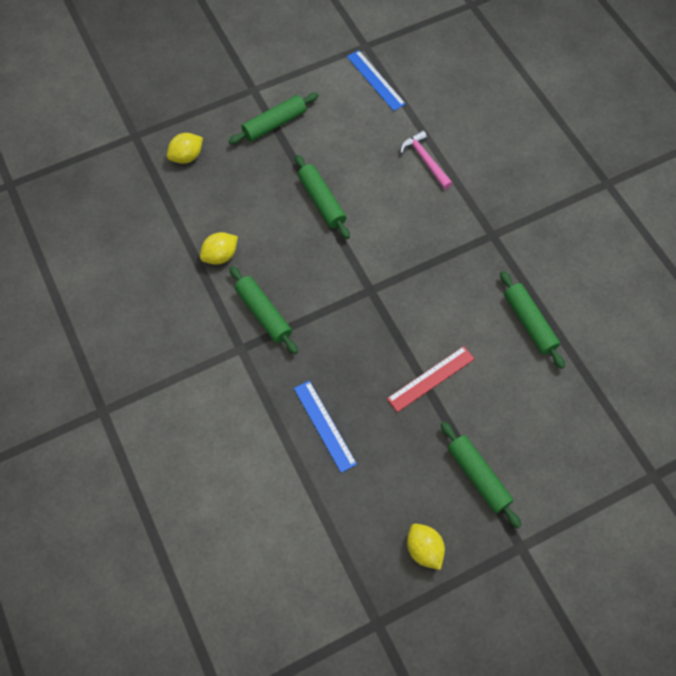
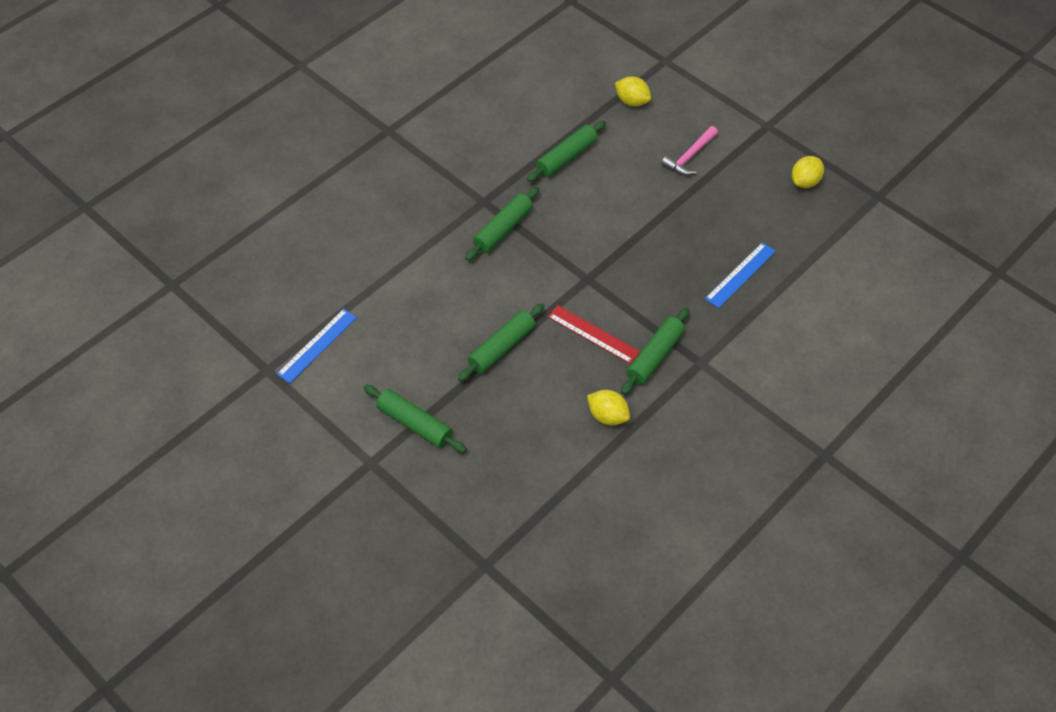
camera: 110 degrees left, 10 degrees down
(187, 156) = (494, 496): yellow lemon -> yellow lemon (632, 101)
(425, 160) = (414, 274): pink hammer -> pink hammer (689, 156)
(431, 378) = (655, 212): red ruler -> red ruler (593, 334)
(478, 476) = (726, 162): green rolling pin -> green rolling pin (503, 229)

